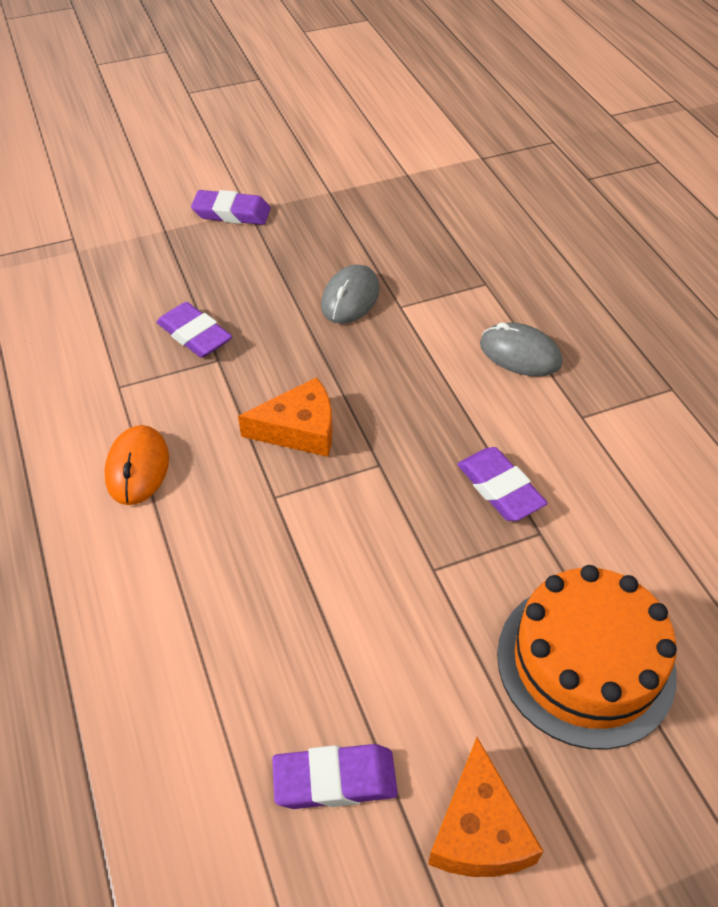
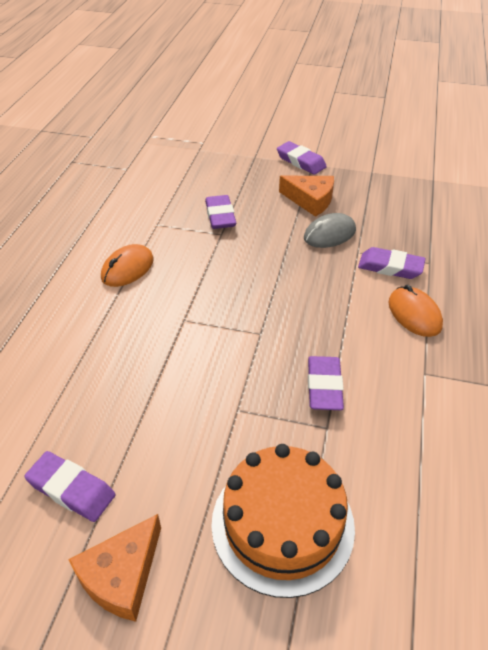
camera: 35 degrees right, 5 degrees down
(299, 429) = (231, 291): orange cheese -> orange cheese (310, 200)
(451, 309) = (390, 267): none -> purple eraser
(520, 354) = (414, 314): grey mouse -> orange mouse

